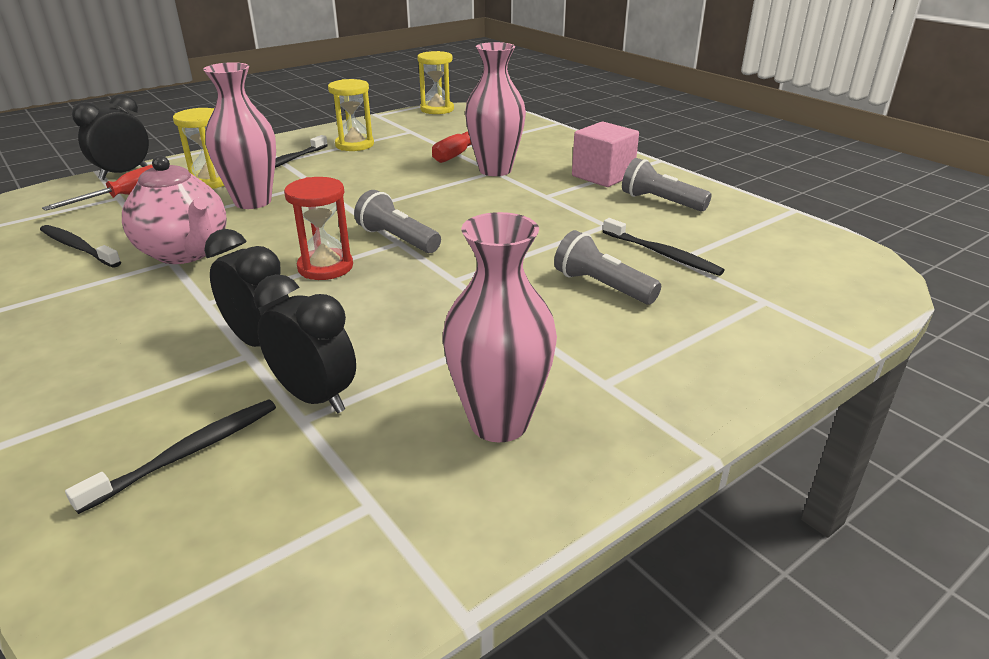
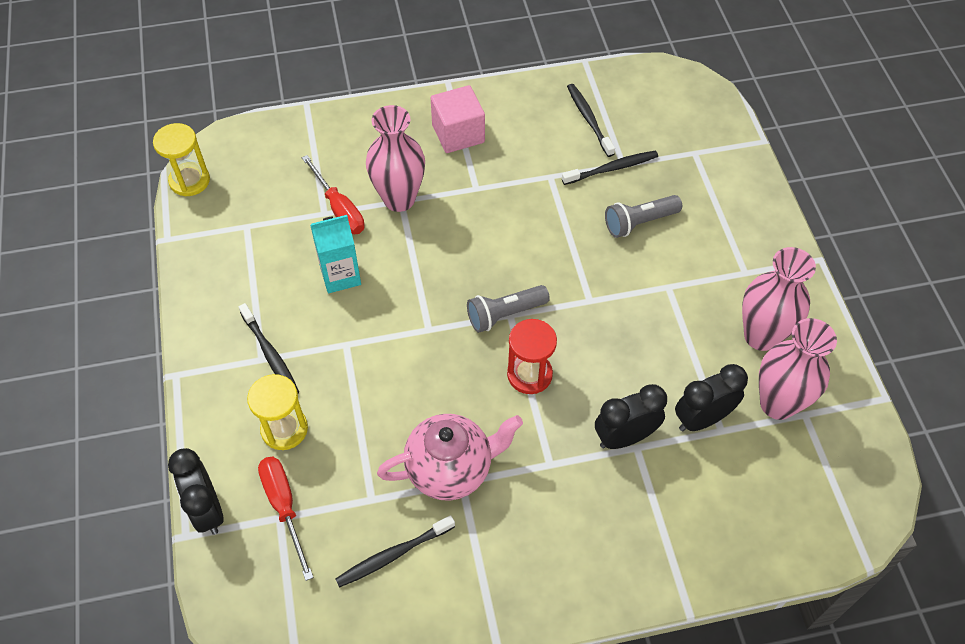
camera: 65 degrees left, 25 degrees up
(188, 453) = (732, 493): black toothbrush -> black toothbrush (589, 119)
(253, 201) = (363, 402): pink vase -> pink vase (777, 403)
(354, 145) = (256, 285): yellow hourglass -> none
(387, 167) = (340, 276): none -> turquoise carton
(660, 202) = (529, 125): grey flashlight -> none

